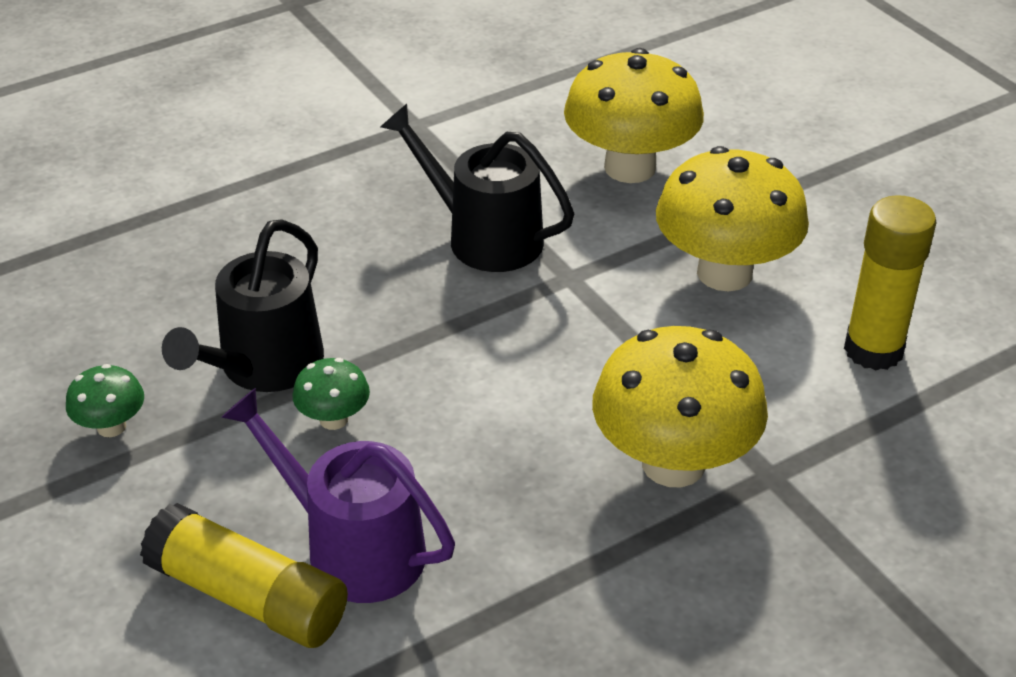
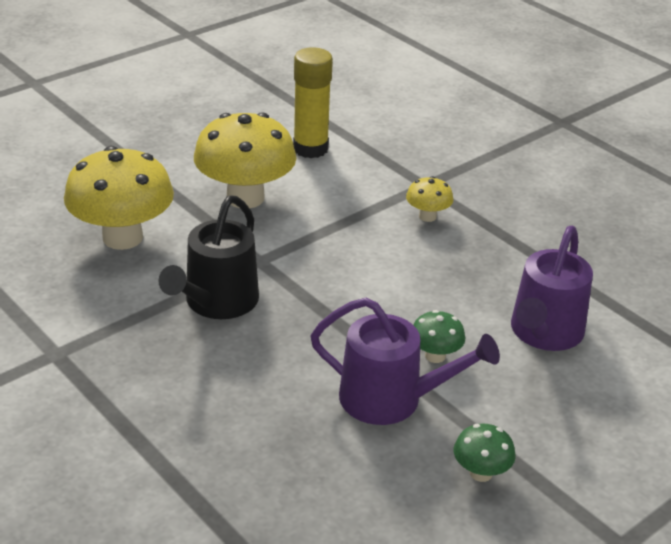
camera: 100 degrees left, 5 degrees down
(248, 597) = (601, 372): yellow glue stick -> none
(264, 366) = (391, 399): black watering can -> purple watering can
(673, 463) = (427, 216): yellow mushroom -> yellow mushroom, size x0.46

